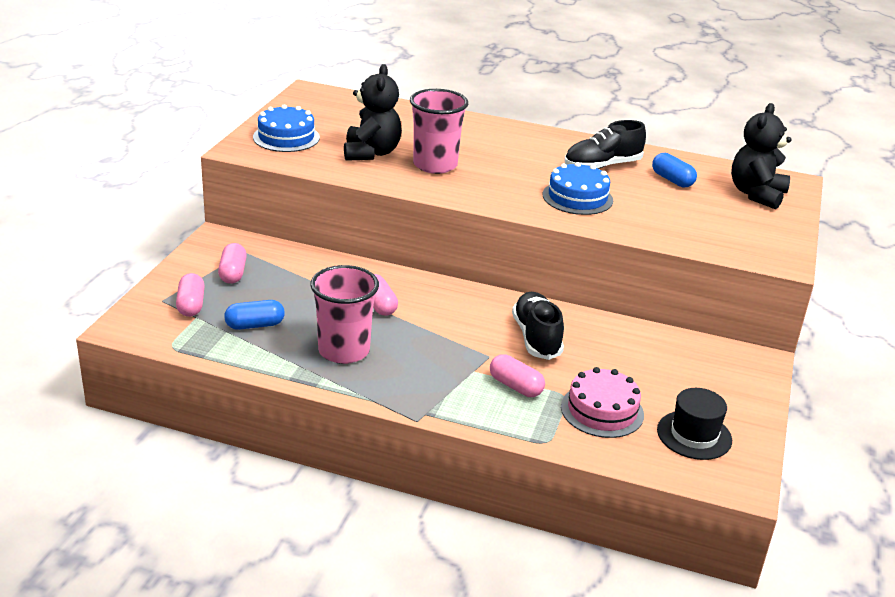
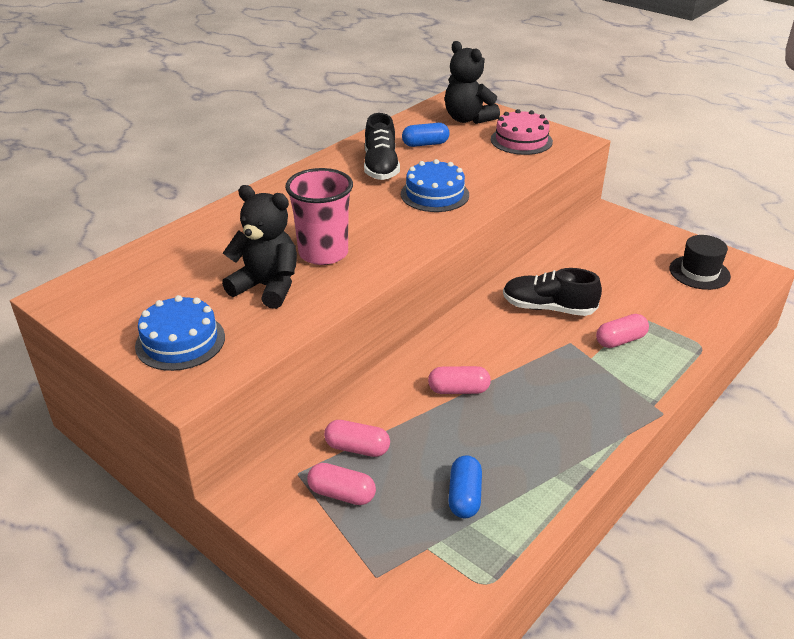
camera: 65 degrees left, 5 degrees up
(191, 305) = (399, 548): pink capsule -> pink capsule (357, 448)
(344, 351) = (536, 435): pink cup -> none
(602, 410) = (662, 305): pink cake -> pink cake (521, 140)

